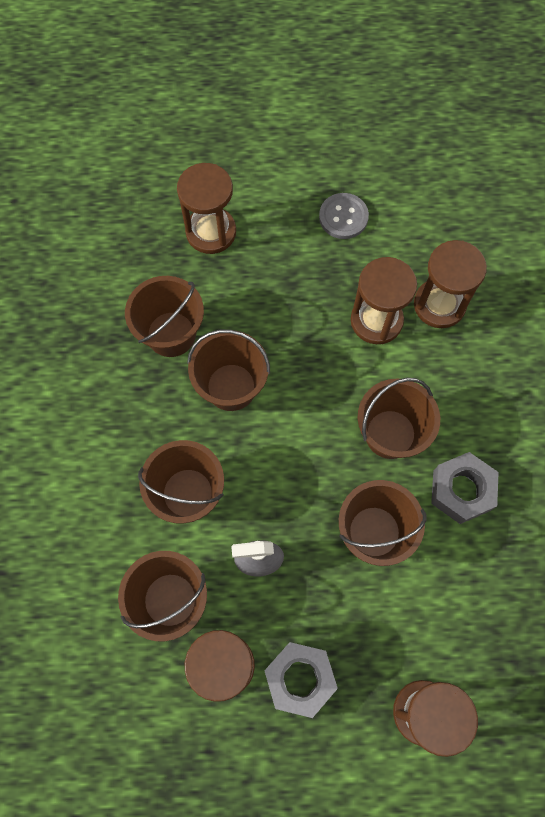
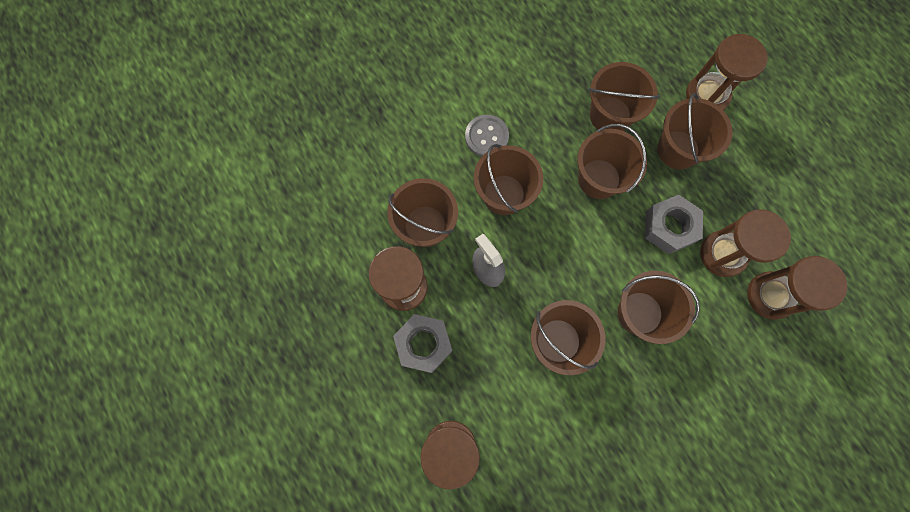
camera: 60 degrees right, 5 degrees up
(248, 294) = (678, 150): none -> brown bucket
(343, 217) = (790, 182): grey button -> grey button (486, 137)
(461, 490) = (631, 391): grey nut -> grey nut (669, 227)

